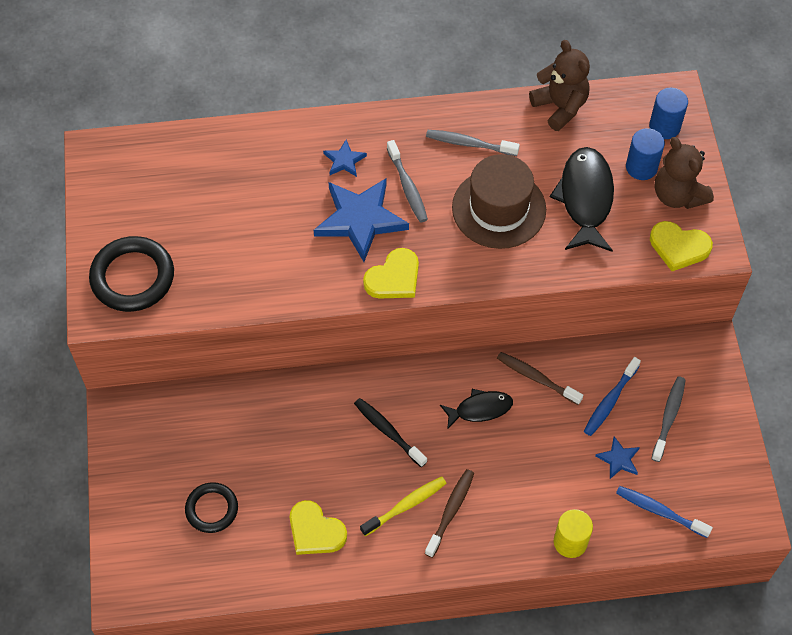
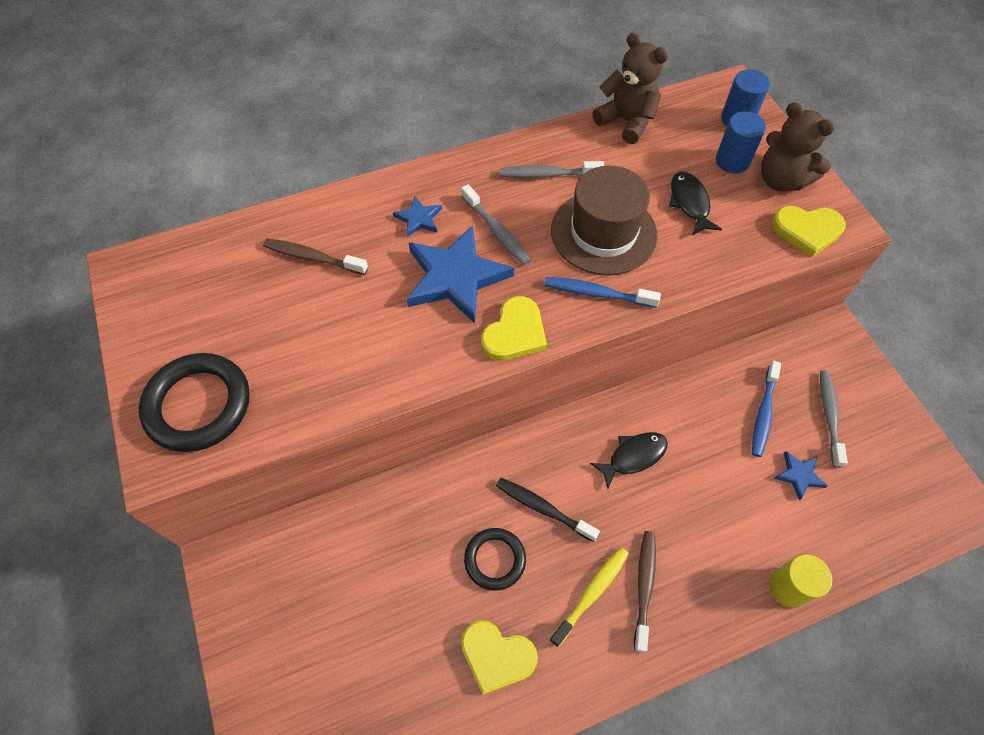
camera: 15 degrees left, 0 degrees up
(212, 509) = (364, 662): black ring -> black ring (495, 560)
(536, 378) = (679, 407): brown toothbrush -> brown toothbrush (313, 257)
(585, 198) = (689, 203): black fish -> black fish, size x0.59
(659, 511) = (866, 523): blue toothbrush -> blue toothbrush (596, 293)

